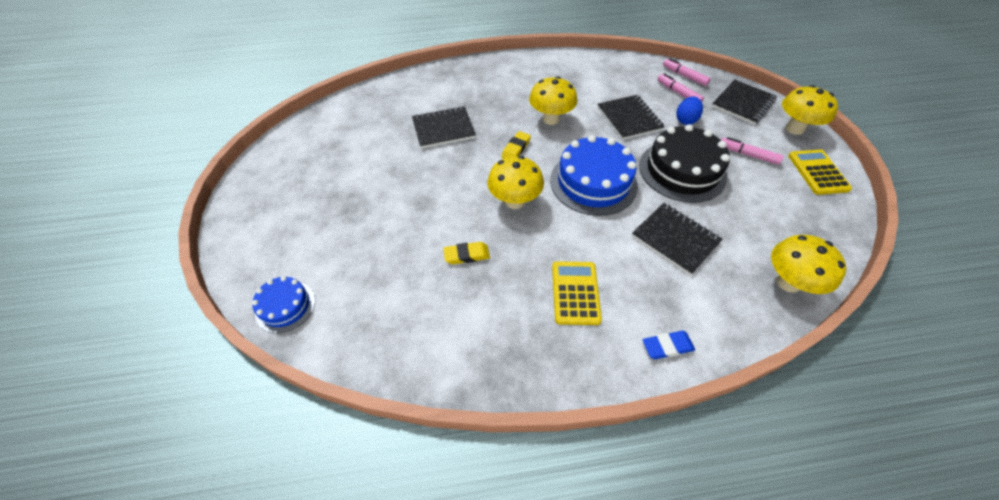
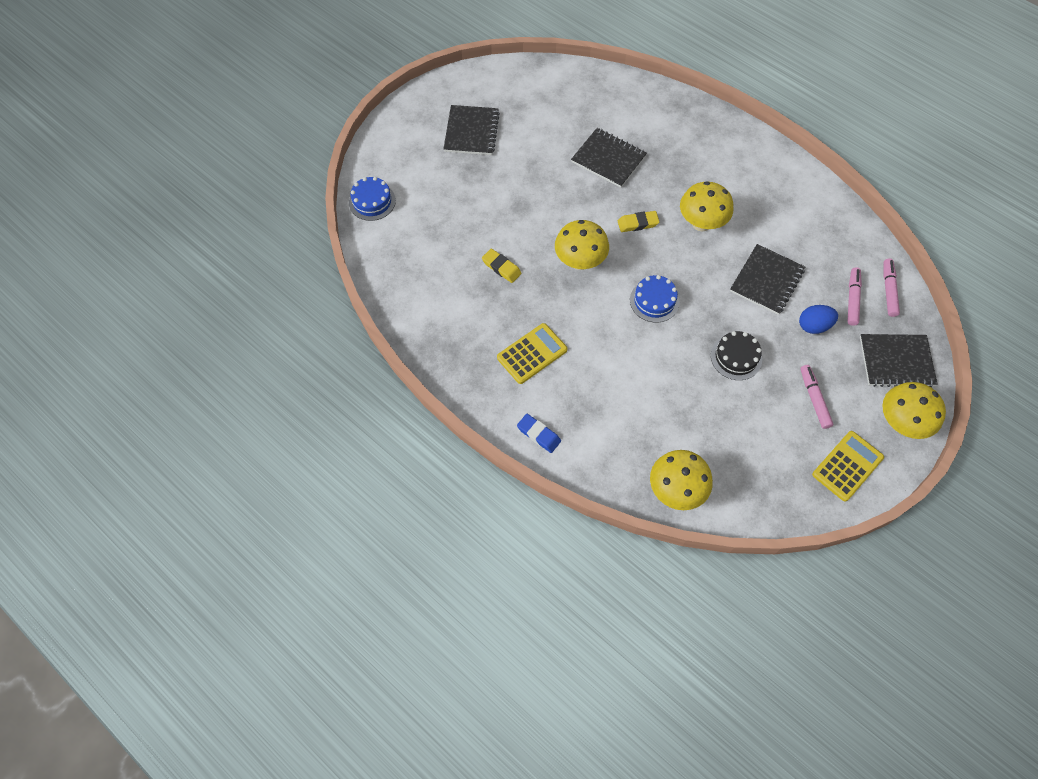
camera: 50 degrees right, 10 degrees up
(593, 182) = (654, 301): blue cake -> blue cake, size x0.55
(675, 239) = (647, 391): black notebook -> black notebook (471, 132)
(682, 171) = (736, 357): black cake -> black cake, size x0.55

